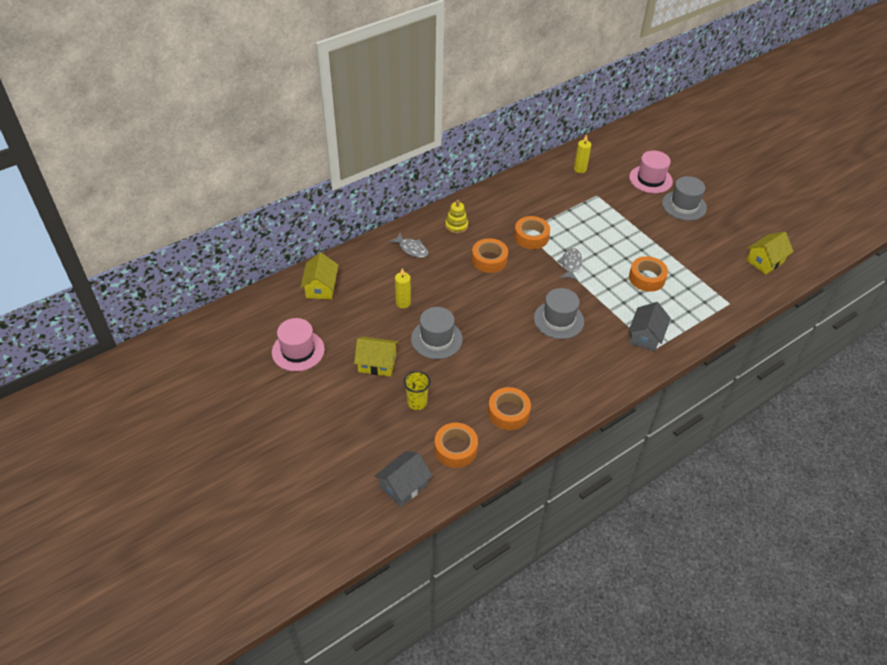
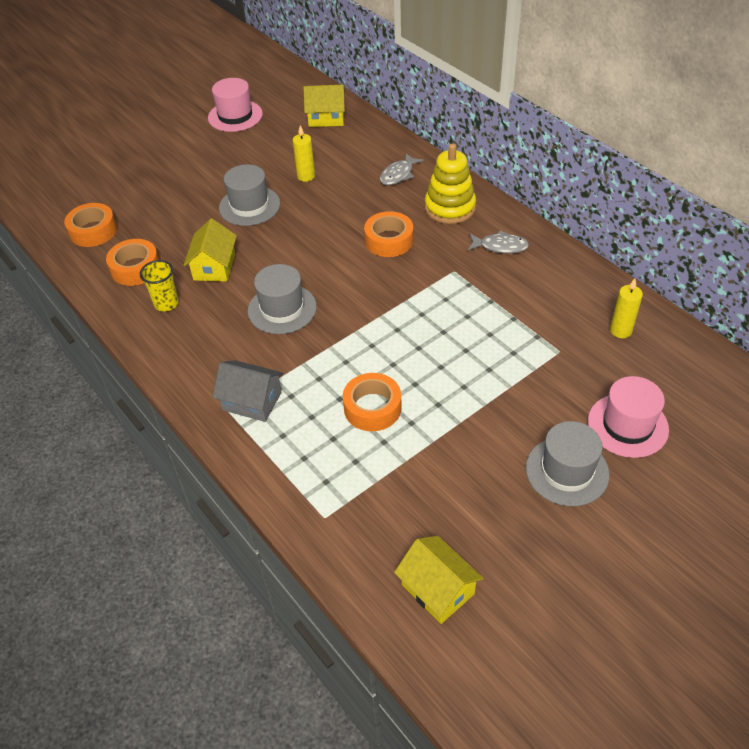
camera: 90 degrees right, 0 degrees up
(377, 363) = (215, 167): yellow house -> yellow house (214, 267)
(403, 486) = (56, 199): grey house -> none
(417, 402) = (159, 199): yellow cup -> yellow cup (166, 304)
(456, 226) = (450, 208): yellow stacking toy -> yellow stacking toy, size x1.62
(531, 237) = (442, 278): orange tape -> none
(570, 264) = (391, 320): grey fish -> grey fish (500, 246)

